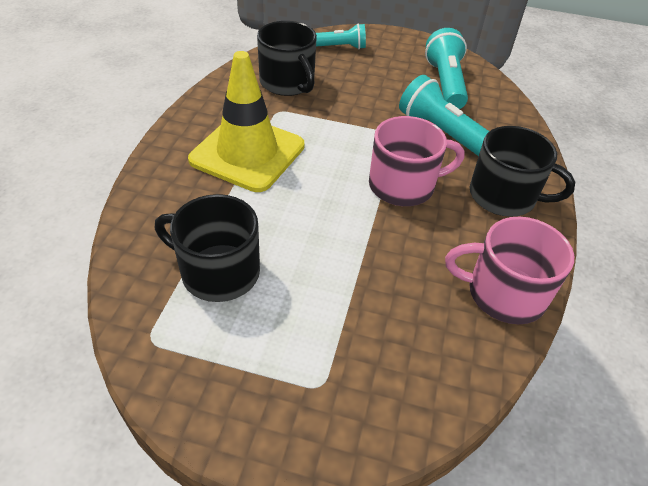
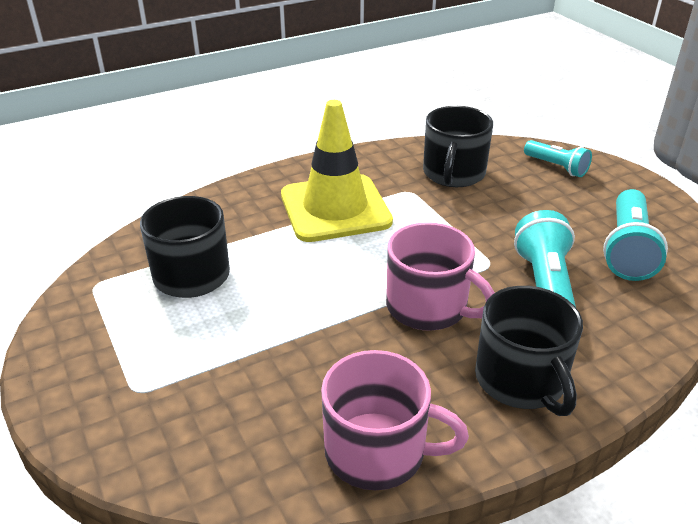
camera: 50 degrees right, 10 degrees down
(445, 83) = (627, 249): turquoise flashlight -> turquoise flashlight turned 150 degrees clockwise
(503, 293) = (378, 451): pink mug -> pink mug turned 135 degrees clockwise

